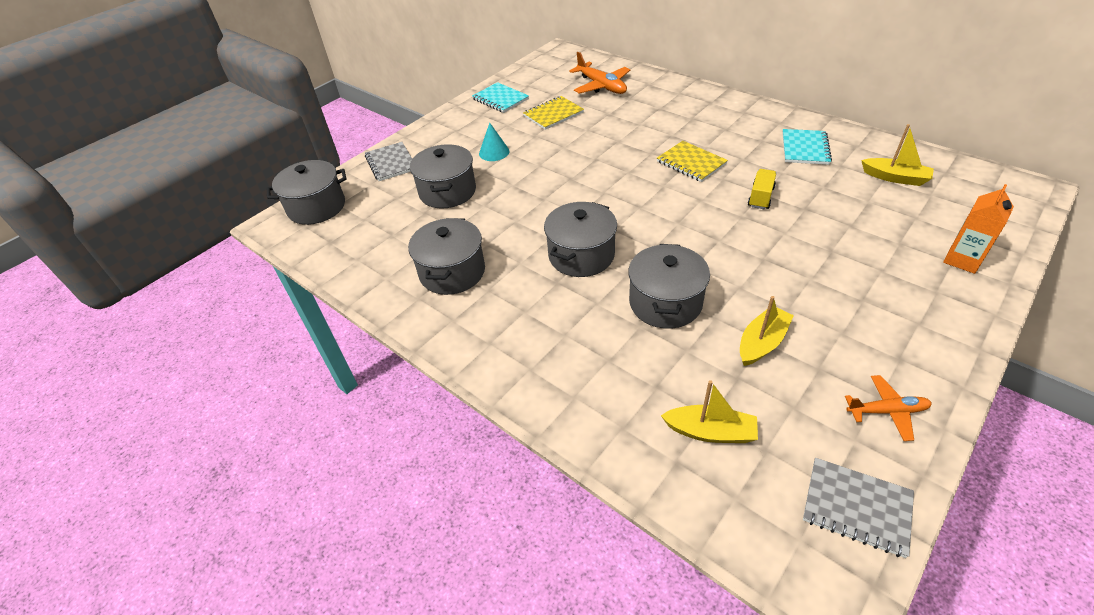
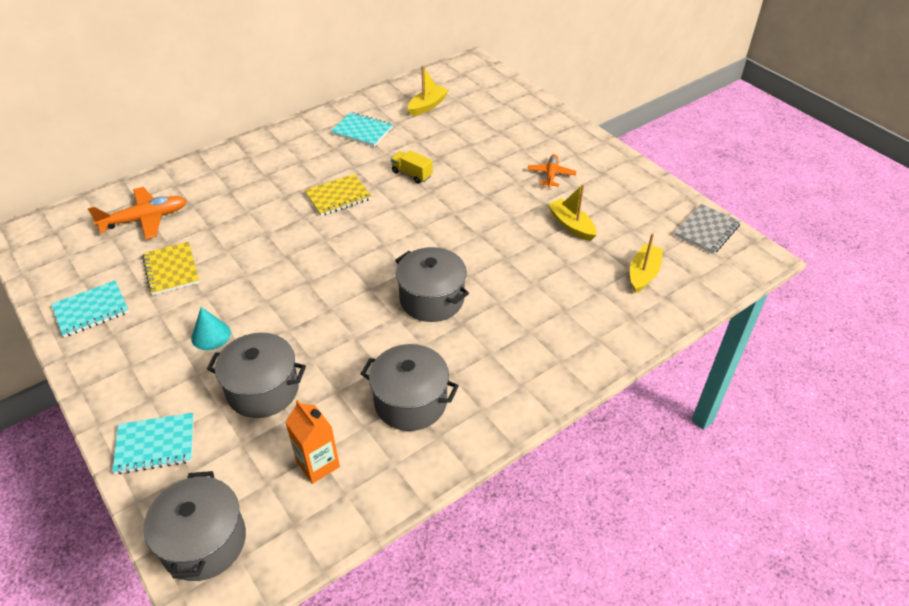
camera: 80 degrees left, 0 degrees up
(391, 163) = (155, 445): grey notebook -> turquoise notebook
(665, 303) = (513, 262): grey pot -> none
(887, 411) = (642, 193): orange plane -> orange plane (551, 175)
(962, 260) = (526, 115): orange carton -> orange carton (318, 464)

